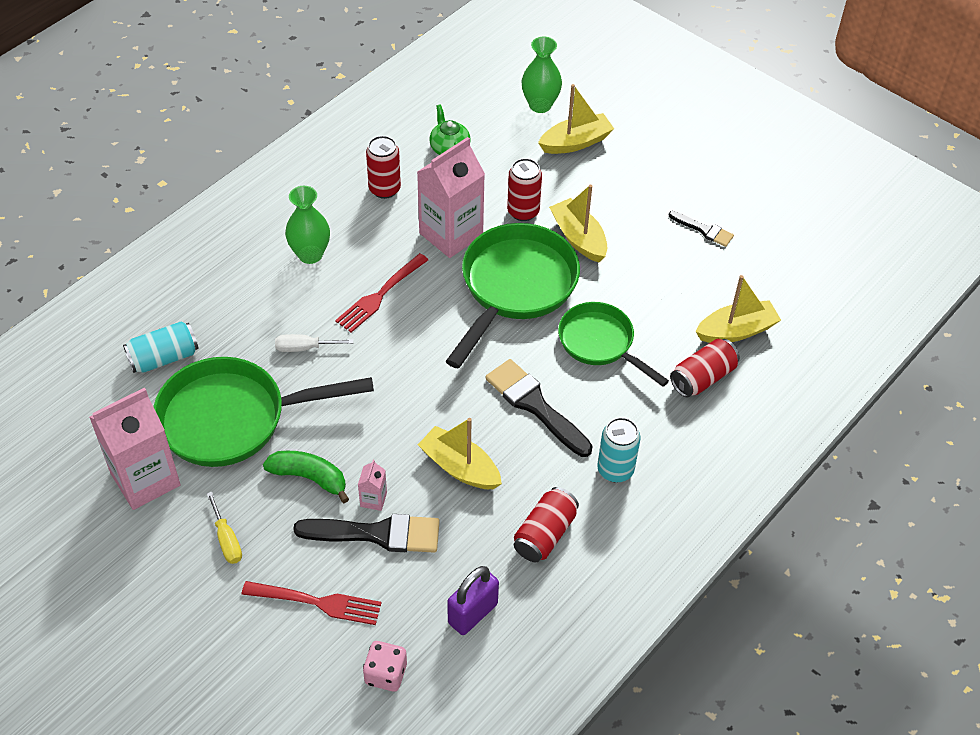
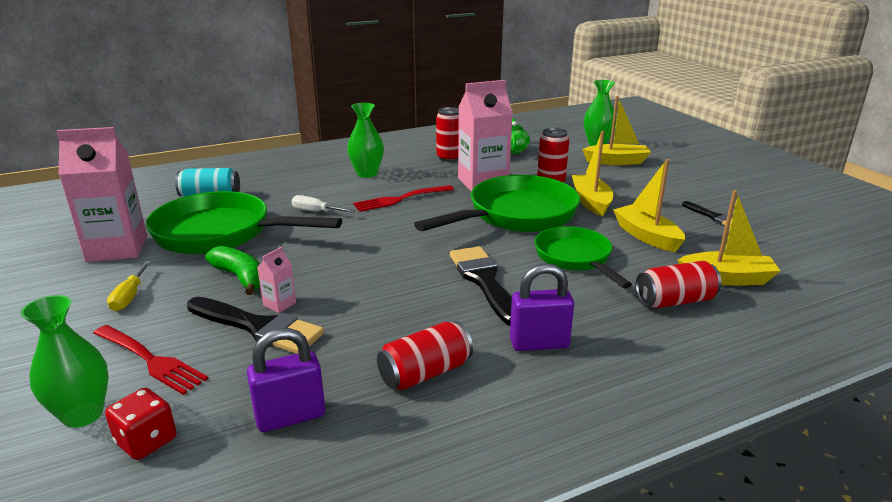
camera: 25 degrees right, 25 degrees down
(315, 671) = (83, 414): none -> green vase
(386, 674) = (146, 441): pink dice -> red dice
(460, 467) = (379, 303): yellow boat -> yellow boat (646, 236)
(615, 470) = (539, 343): turquoise can -> purple padlock

